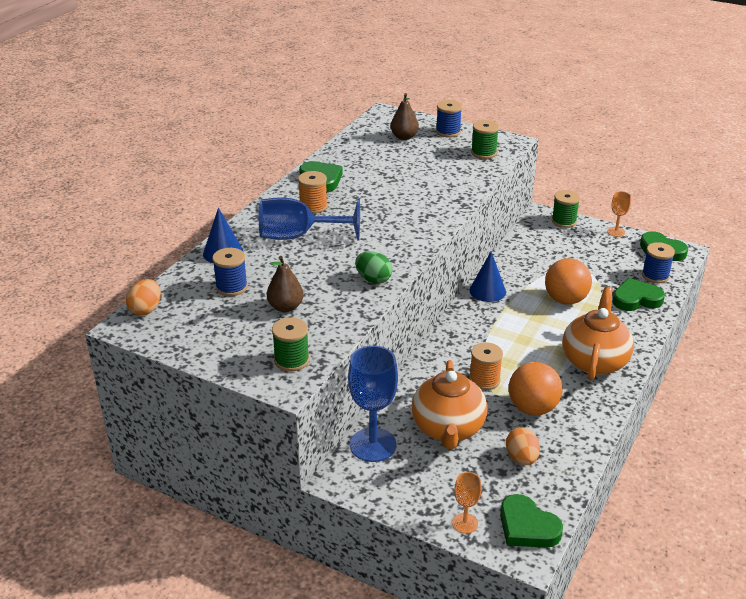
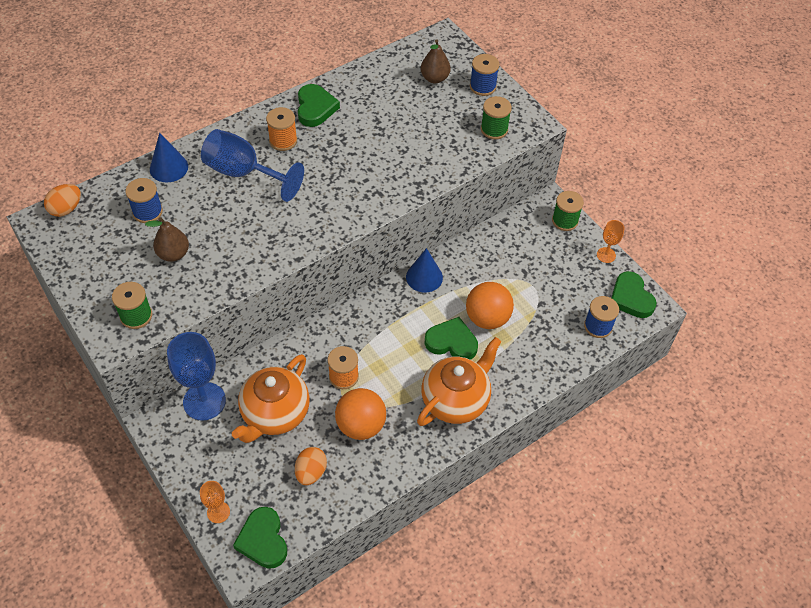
camera: 25 degrees right, 20 degrees up
(373, 279) = (268, 253): green egg -> none
(636, 299) = (555, 346): green heart -> green heart (451, 342)

